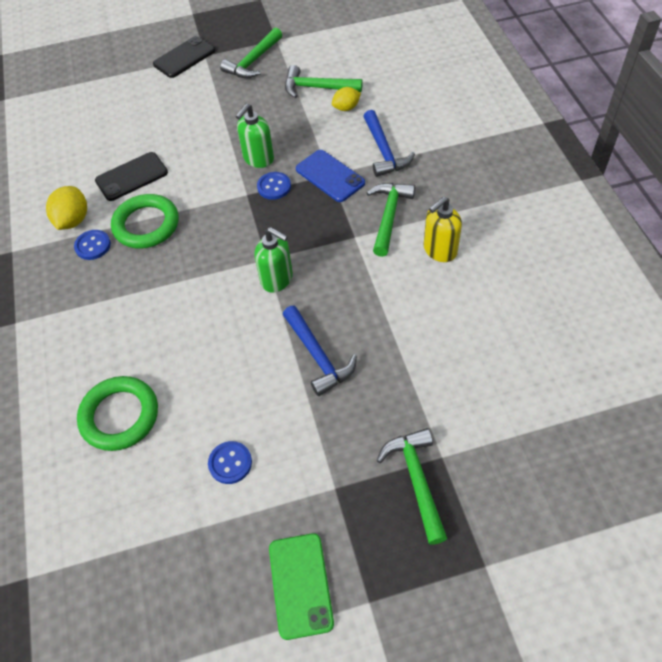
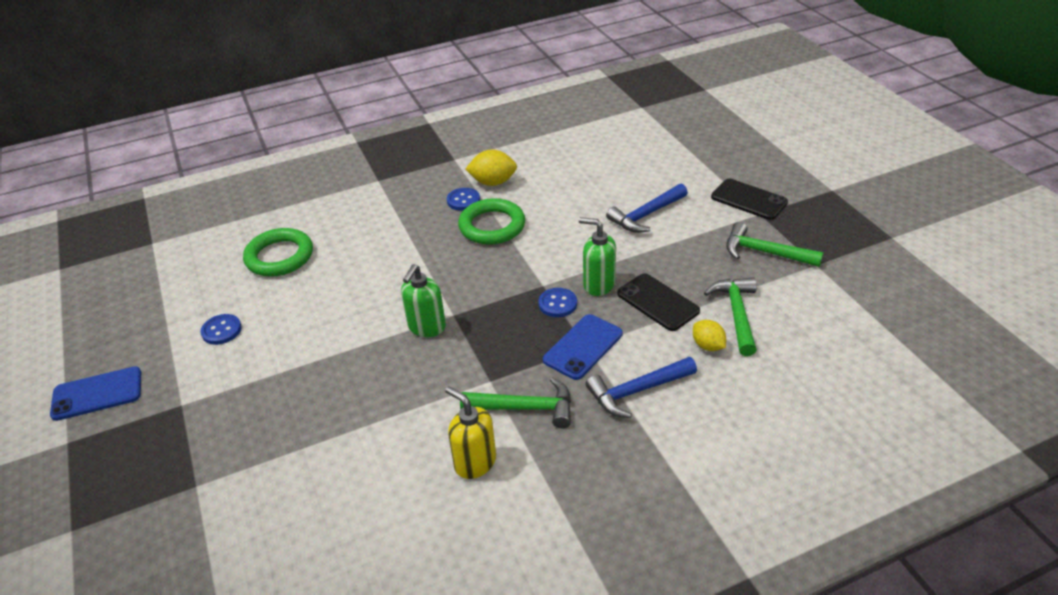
camera: 80 degrees right, 15 degrees down
(132, 177) = (554, 203): black phone -> black phone (657, 302)
(300, 585) = (97, 394): green phone -> blue phone
(317, 356) = (328, 372): blue hammer -> blue hammer (646, 215)
(417, 480) = (174, 466): green hammer -> none

